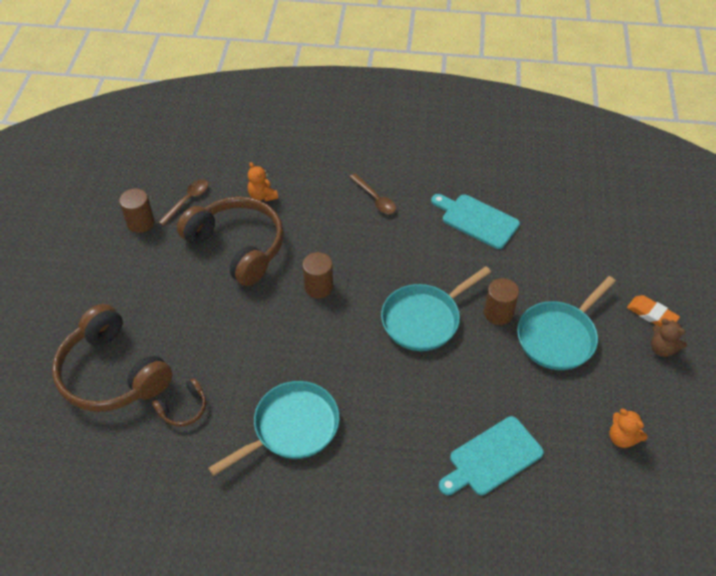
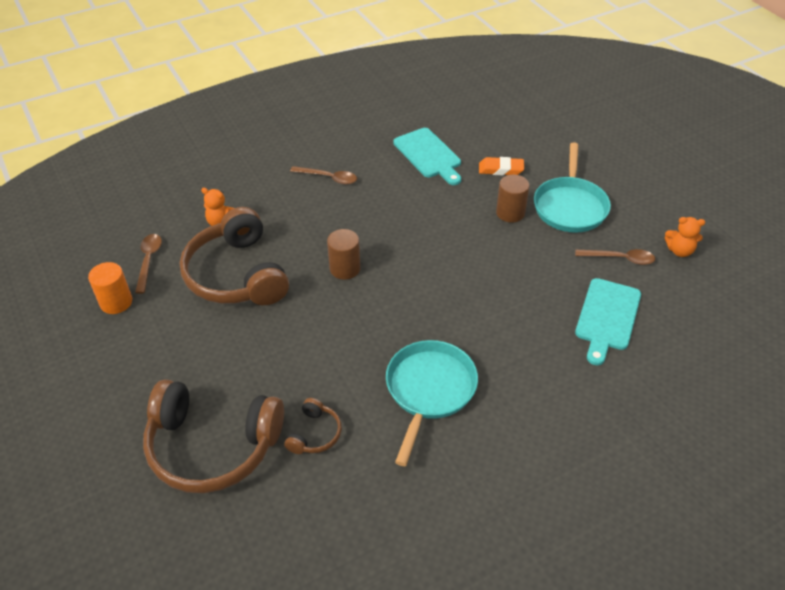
camera: 35 degrees left, 5 degrees down
(140, 223) = (116, 302): brown cylinder -> orange cylinder
(237, 247) = (237, 274): brown headphones -> brown headphones turned 120 degrees counterclockwise
(424, 319) = (458, 247): turquoise pan -> none
(477, 220) = (429, 155): turquoise cutting board -> turquoise cutting board turned 120 degrees counterclockwise
(556, 412) = (620, 259): none -> brown spoon
(651, 314) = (617, 158): orange eraser -> orange eraser (501, 169)
(662, 348) = (646, 177): brown teddy bear -> none

